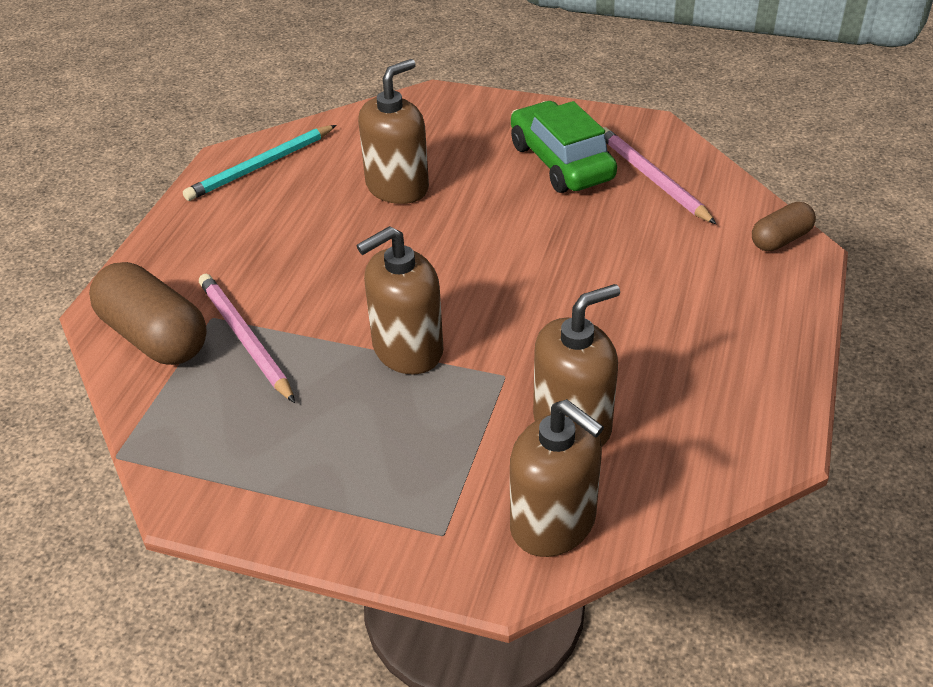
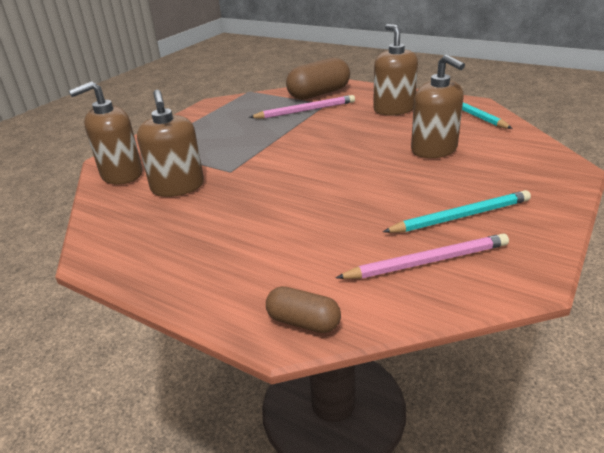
camera: 105 degrees right, 10 degrees down
(407, 349) = (271, 146): brown soap dispenser -> brown soap dispenser (393, 109)
(561, 162) = (460, 216): green car -> turquoise pencil
(780, 239) = (303, 322): brown capsule -> brown capsule turned 45 degrees counterclockwise

